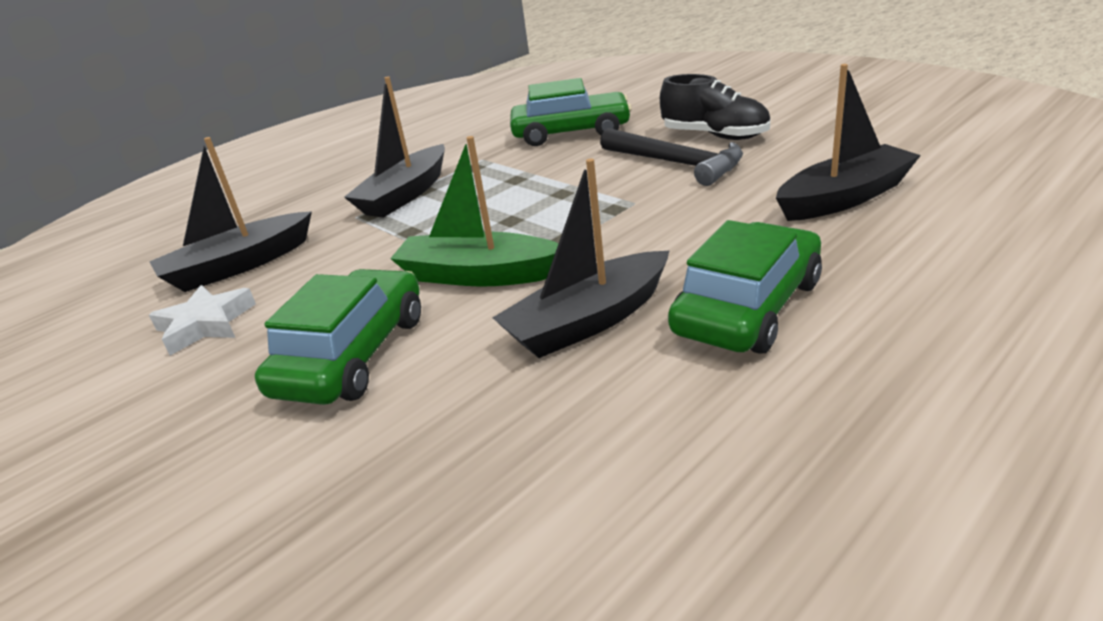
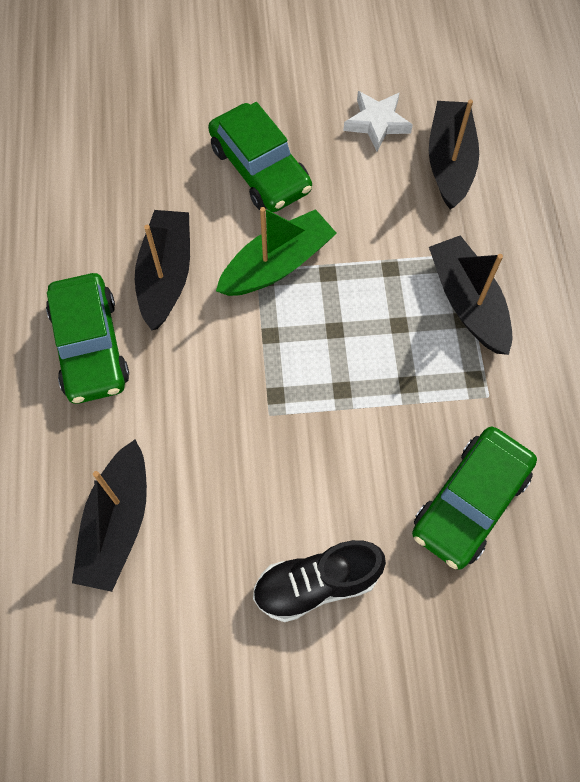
camera: 125 degrees right, 35 degrees up
(676, 163) = (298, 500): black hammer -> none

